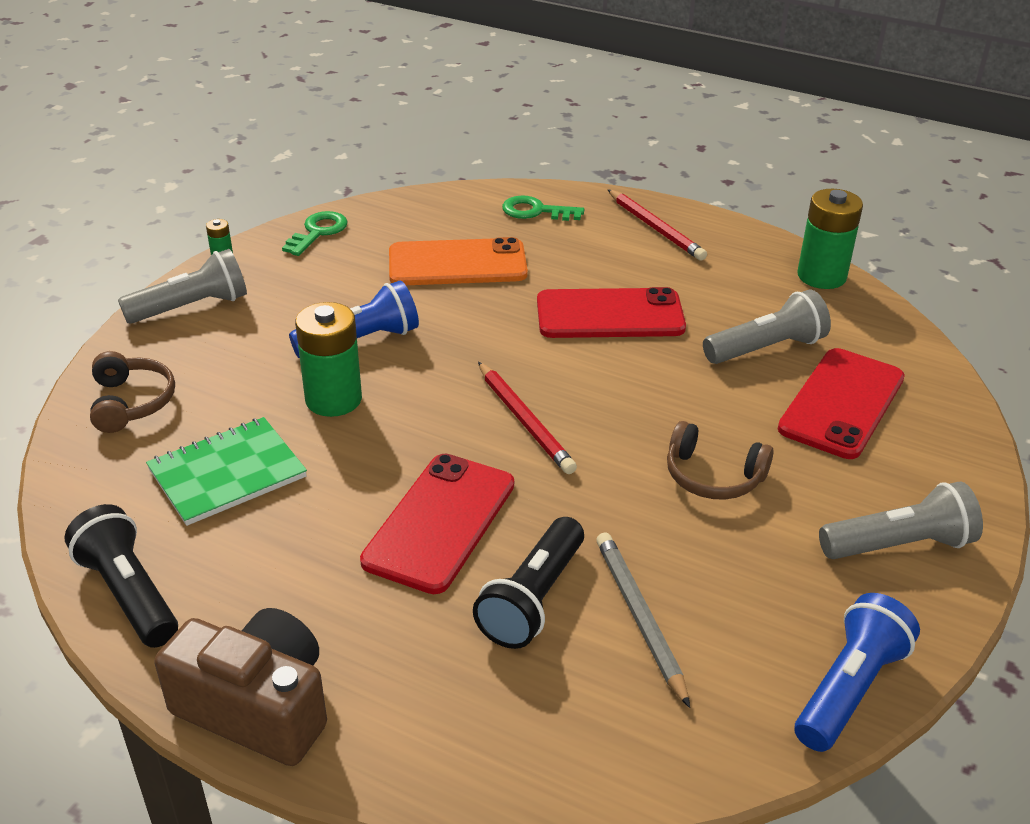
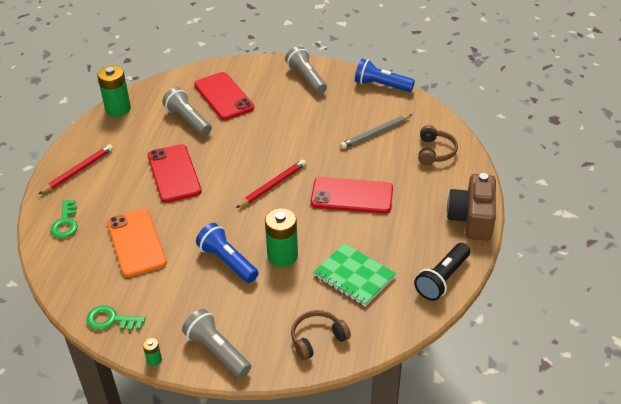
camera: 105 degrees left, 5 degrees up
(533, 599) = (380, 161): black flashlight -> none
(713, 476) = (287, 125): brown headphones -> brown headphones (435, 152)
(841, 403) = (223, 96): red phone -> red phone turned 45 degrees clockwise

